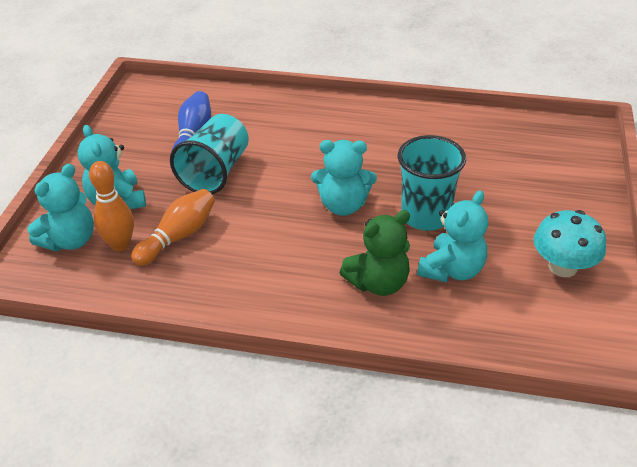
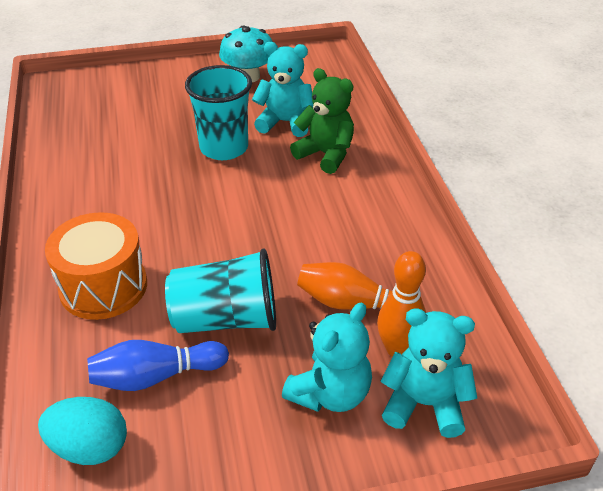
camera: 115 degrees left, 0 degrees up
(166, 107) = (90, 447): none -> turquoise egg
(287, 126) = (103, 286): none -> orange drum
(343, 205) = (235, 200): turquoise teddy bear -> none

